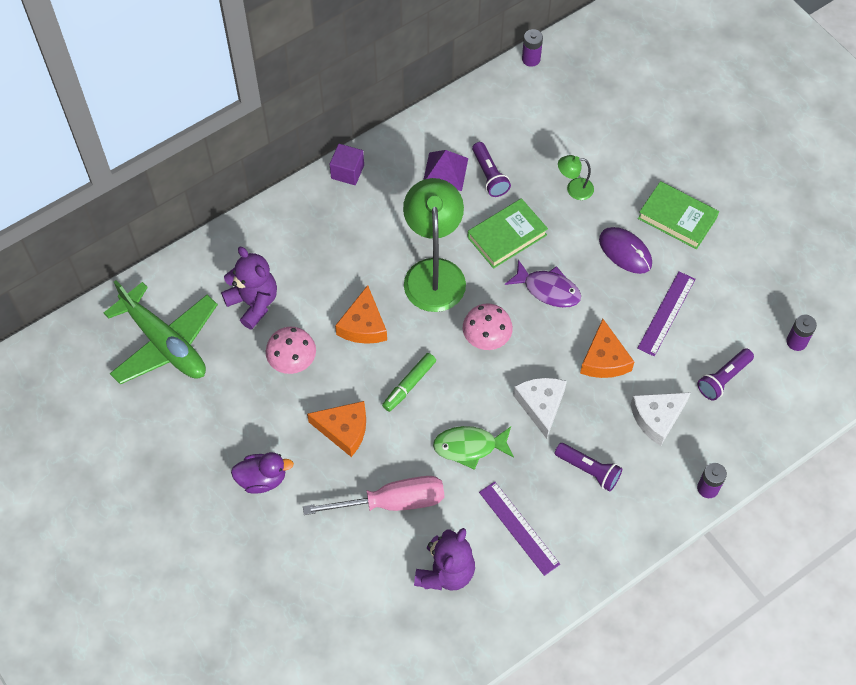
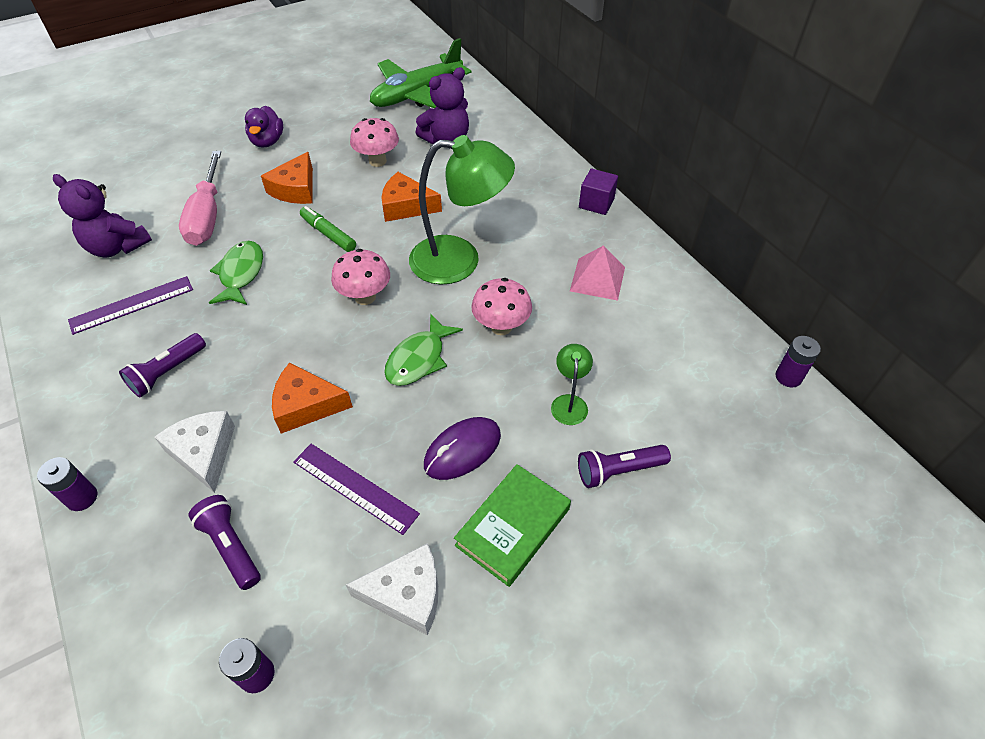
camera: 95 degrees right, 10 degrees down
(445, 171) = (597, 279): purple pyramid -> pink pyramid
(489, 176) = (591, 318): purple flashlight -> purple flashlight (618, 471)
(507, 236) = (501, 327): green book -> pink mushroom
(541, 405) = (266, 337): white cheese -> white cheese (407, 594)
(548, 289) = (419, 359): purple fish -> green fish

